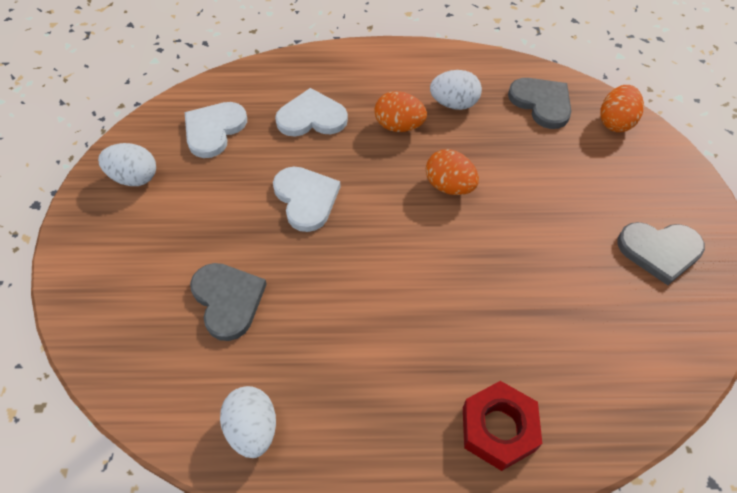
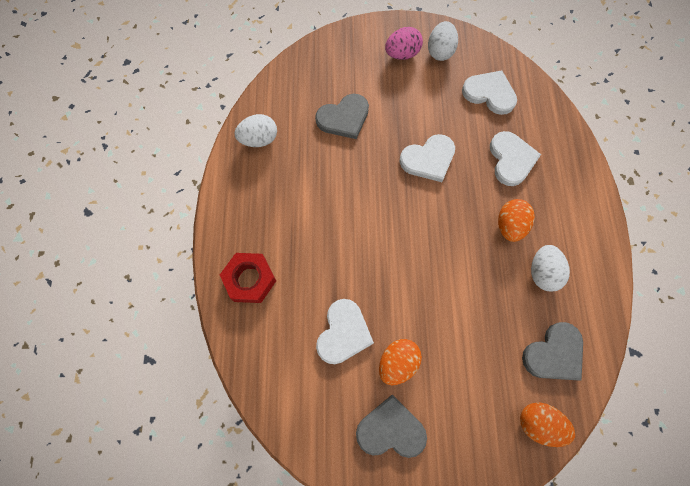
camera: 90 degrees right, 15 degrees up
(128, 222) = (402, 54): none -> pink egg
(449, 186) = (448, 262): orange egg -> orange egg (397, 362)
(556, 300) = (343, 333): none -> white heart
(659, 251) = (390, 429): grey heart -> grey heart turned 90 degrees clockwise

